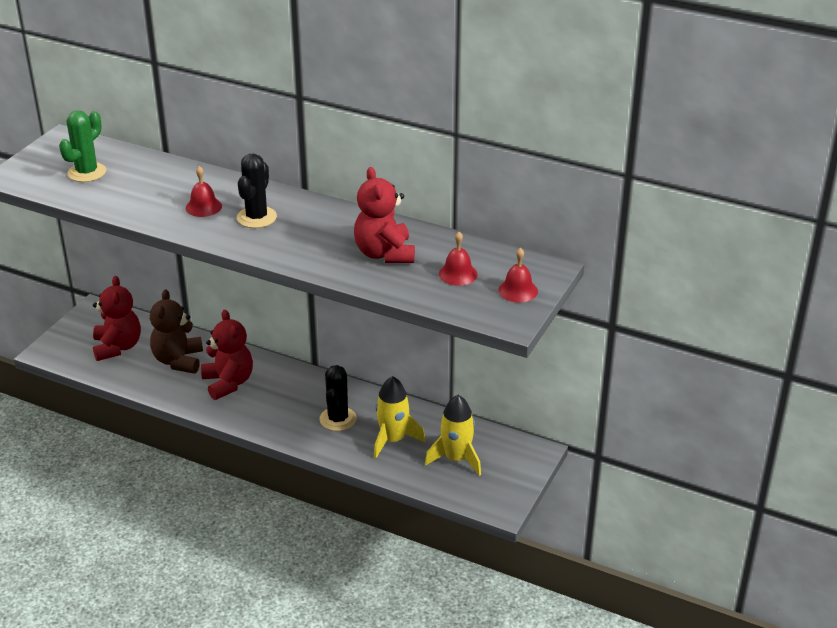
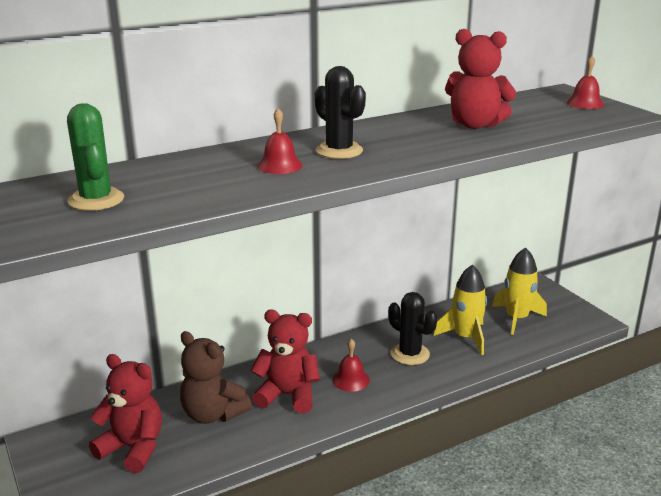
camera: 55 degrees left, 10 degrees down
(458, 274) = (538, 112): red bell -> red bell (350, 380)

